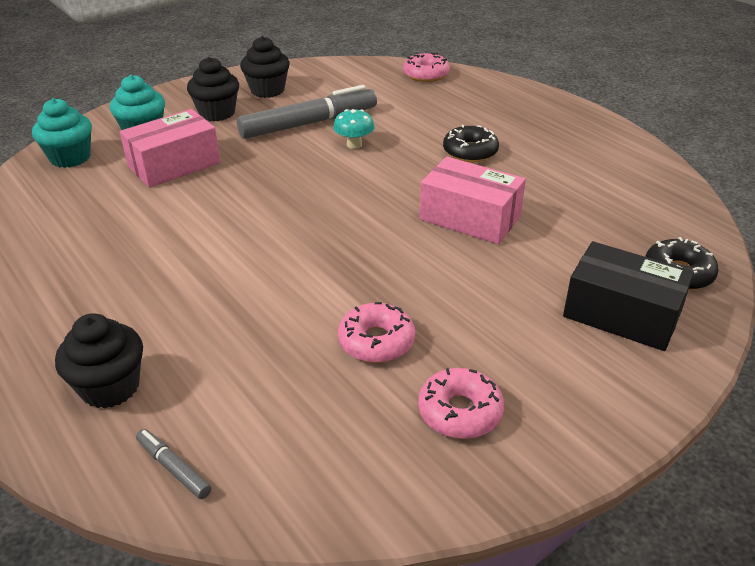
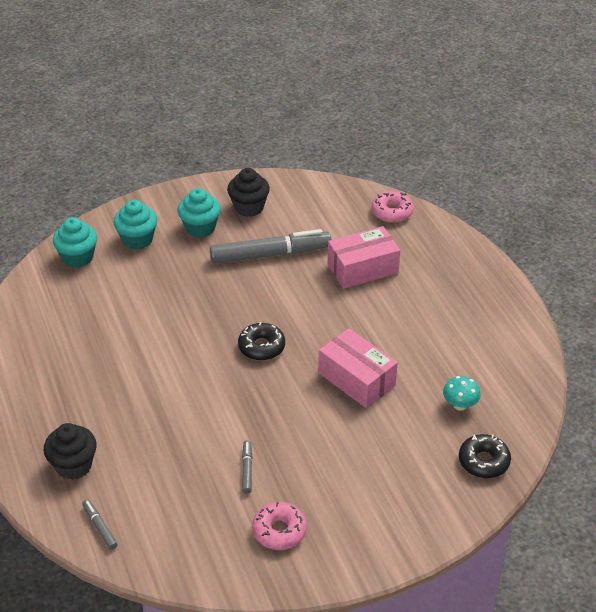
camera: 15 degrees right, 5 degrees up
(174, 165) = (153, 280): pink box -> pink box (362, 268)
(217, 113) = (200, 228): black cupcake -> turquoise cupcake
(354, 144) = (298, 285): turquoise mushroom -> turquoise mushroom (460, 405)
(376, 341) = (247, 469): pink donut -> grey marker
(470, 152) = (388, 312): black donut -> black donut (261, 347)
(622, 314) = (422, 485): black box -> none

